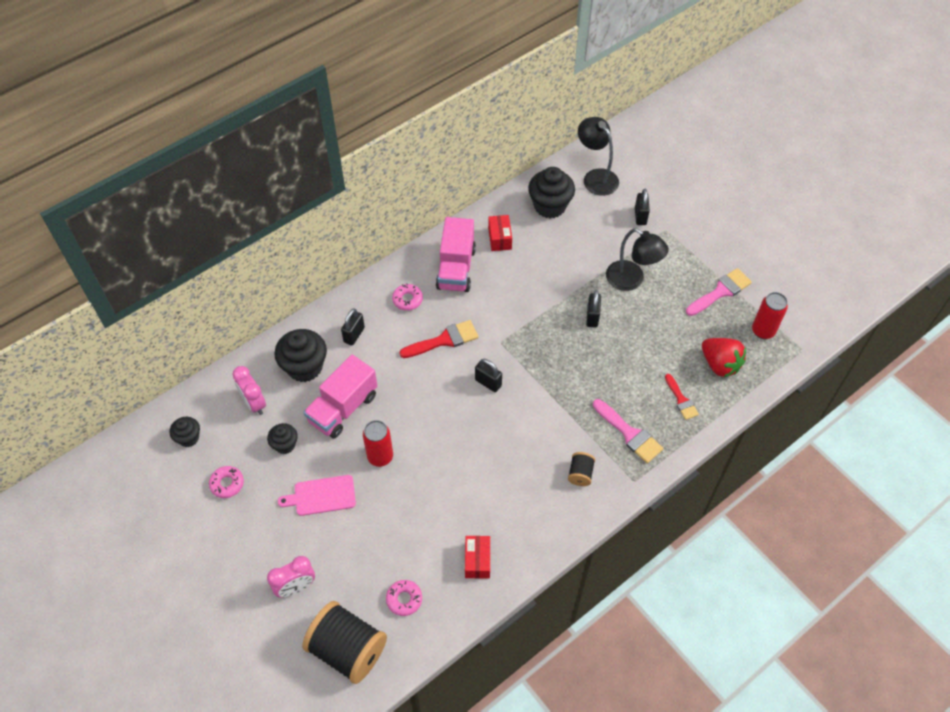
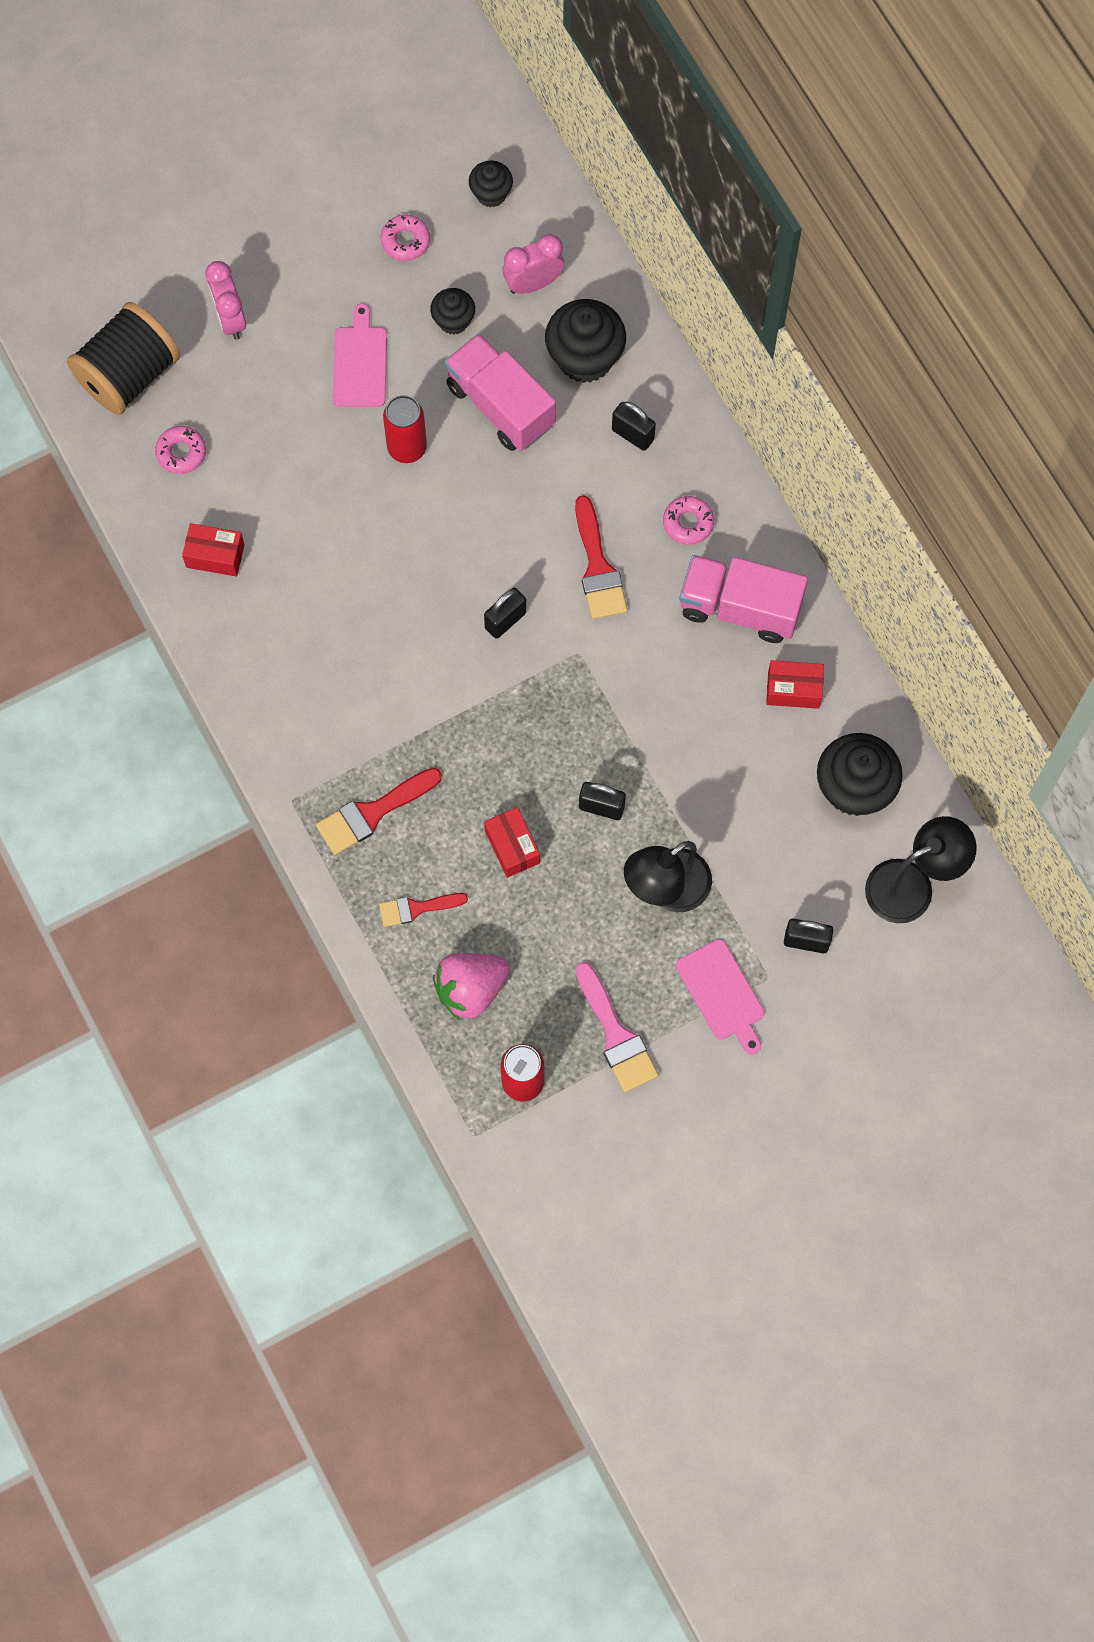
camera: 100 degrees right, 15 degrees up
(580, 474) = (319, 724): black spool -> none
(629, 357) = (512, 847): none -> red box
(629, 434) = (372, 813): pink brush -> red brush
(681, 248) = (722, 993): none -> pink cutting board
(720, 364) = (470, 989): red strawberry -> pink strawberry

